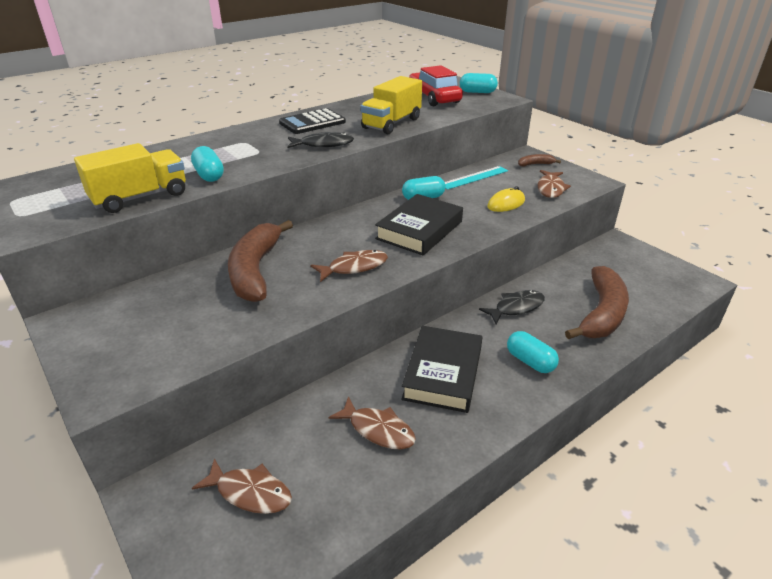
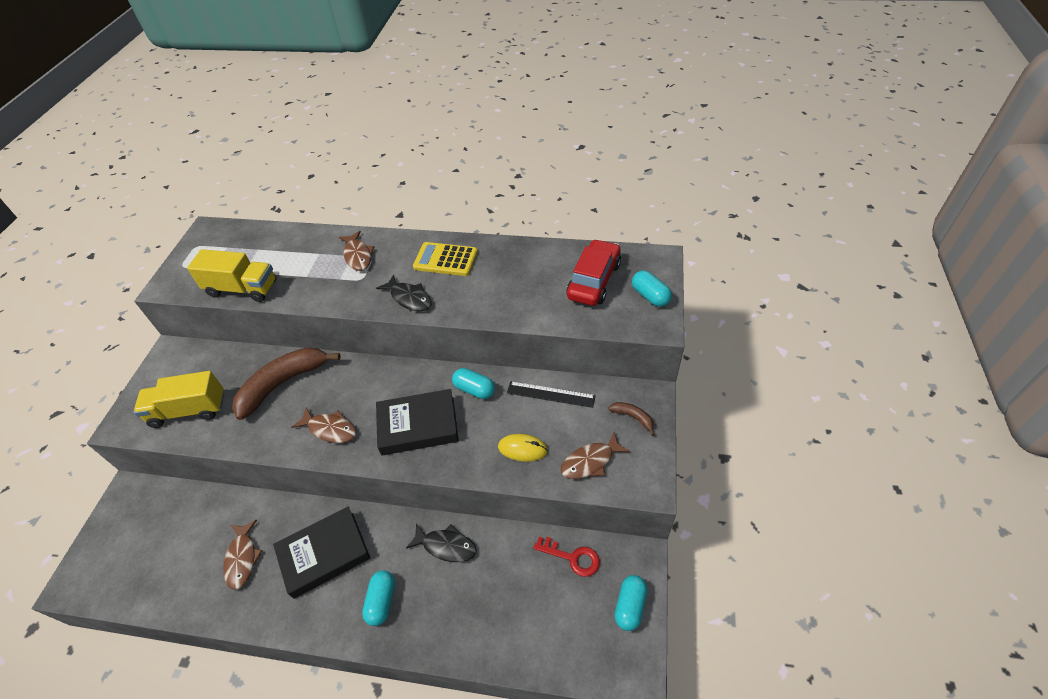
camera: 50 degrees right, 15 degrees up
(209, 175) = (300, 289): turquoise capsule -> turquoise capsule (630, 606)
(250, 493) = (154, 536): brown fish -> brown fish (358, 256)
(312, 122) = (445, 260): black calculator -> yellow calculator
(391, 123) = (496, 301): yellow truck -> yellow truck (189, 410)
(474, 177) = (550, 394): turquoise ruler -> black ruler
(589, 263) = (572, 557): none -> red key
(601, 314) = (493, 615): brown banana -> none

